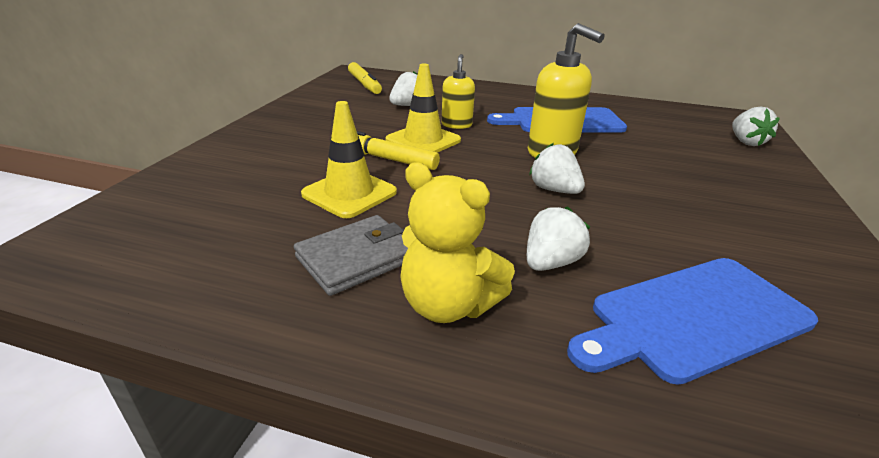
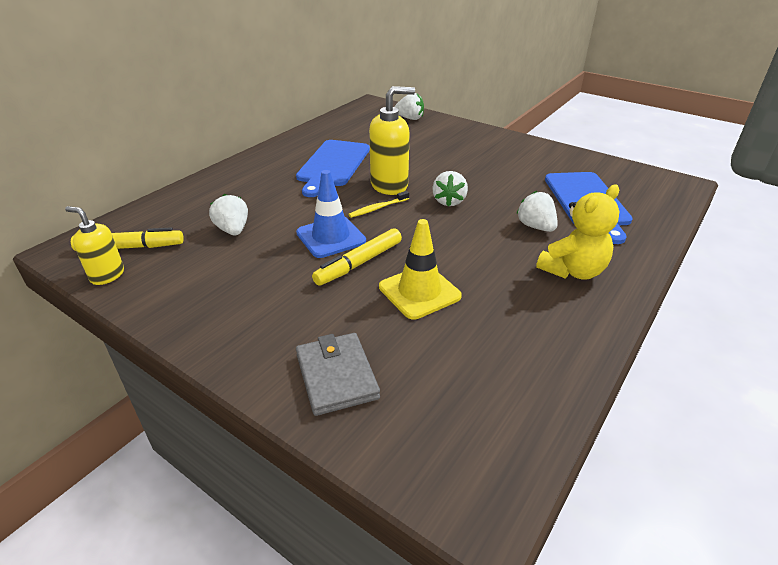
camera: 70 degrees left, 5 degrees up
(356, 258) = (518, 299): grey wallet -> grey wallet (337, 376)
(423, 140) = (331, 237): yellow traffic cone -> blue traffic cone
(456, 125) = (306, 213): yellow soap dispenser -> yellow soap dispenser (107, 275)
(496, 153) = (378, 208): none -> yellow toothbrush
(554, 190) = (449, 201): white strawberry -> white strawberry turned 60 degrees counterclockwise

